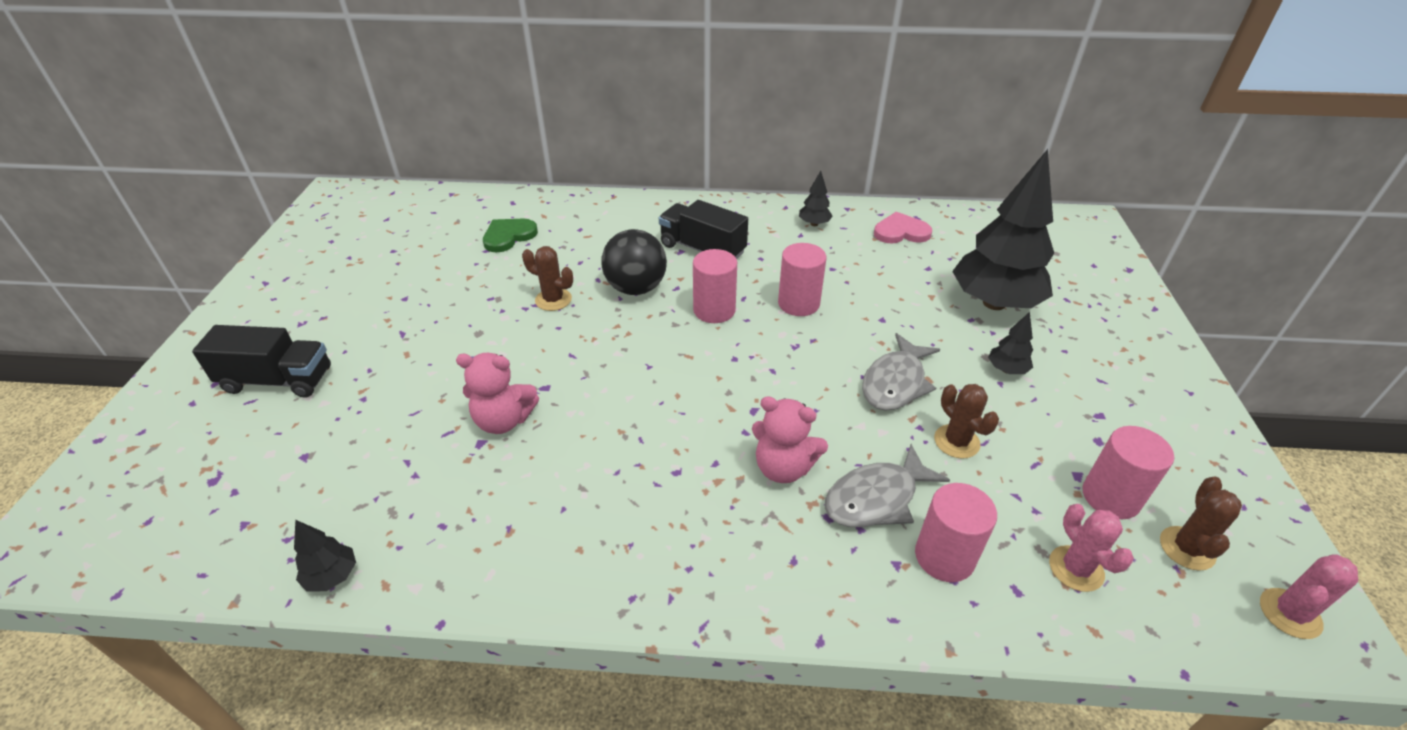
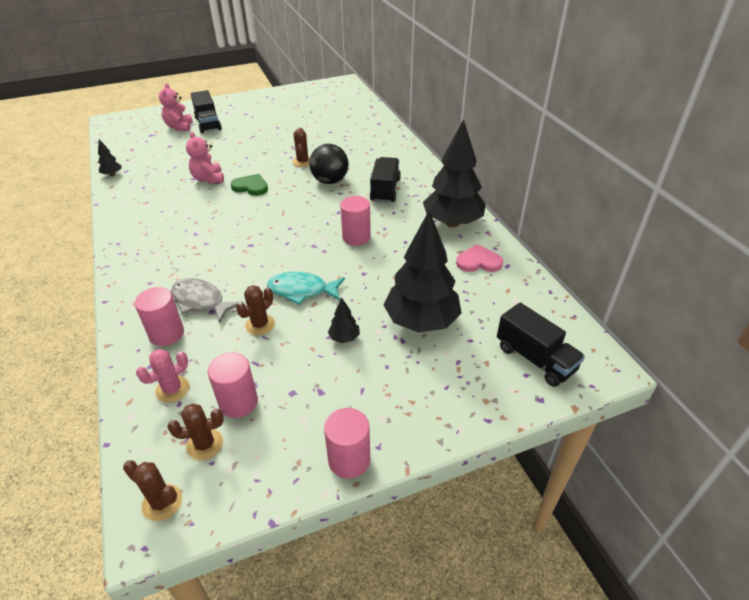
camera: 65 degrees right, 0 degrees up
(508, 236) = (347, 133): green heart -> green heart (251, 187)
(714, 310) = (328, 210): pink cylinder -> pink cylinder (349, 460)
(783, 467) = (211, 265): pink teddy bear -> pink teddy bear (179, 127)
(814, 224) = (452, 223): black tree -> black tree, size x2.45
(895, 382) = (302, 290): grey fish -> turquoise fish
(901, 232) = (478, 261): pink heart -> pink heart turned 60 degrees counterclockwise
(1072, 252) = (535, 359): none -> black truck
(1290, 613) = (162, 502): pink cactus -> brown cactus

